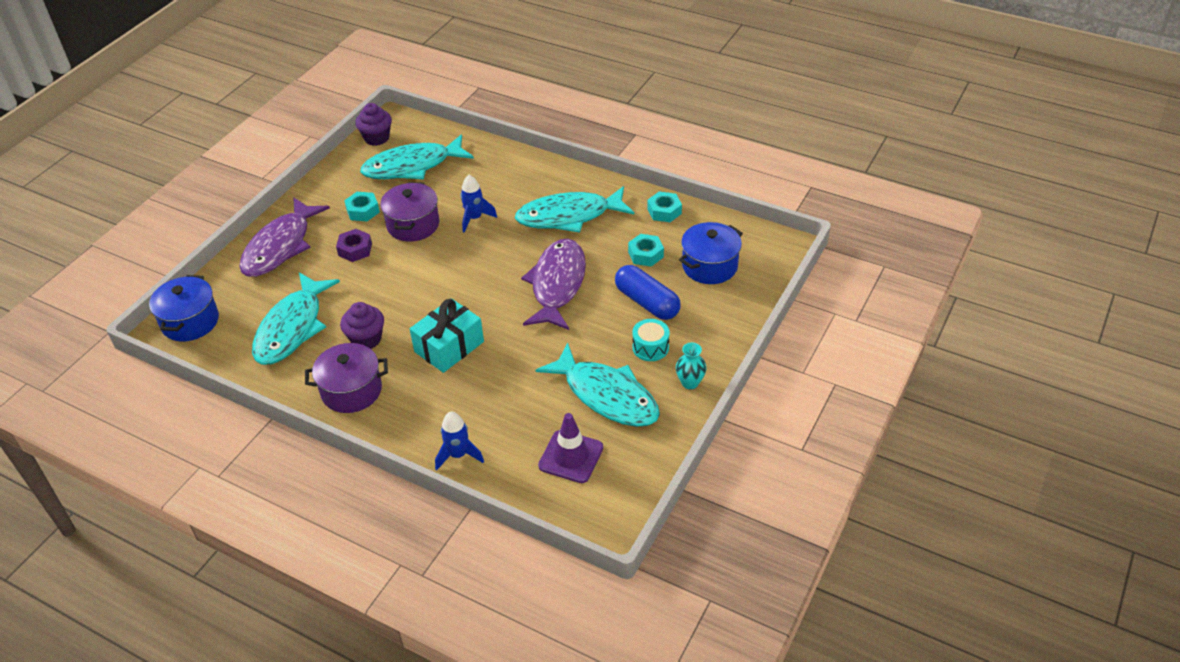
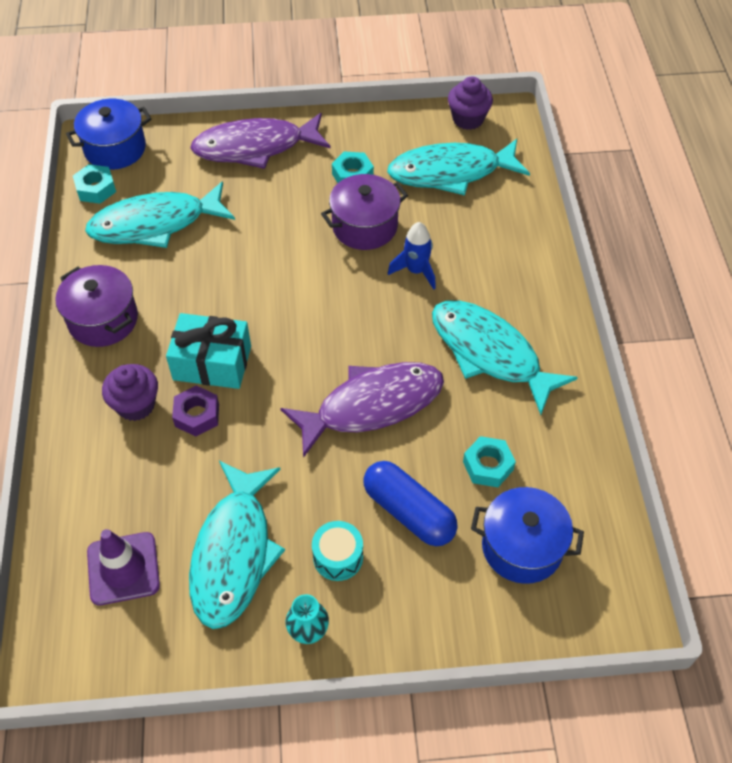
camera: 55 degrees right, 10 degrees up
(355, 250) = (293, 204): purple nut -> purple nut (197, 415)
(366, 339) = (178, 289): purple cupcake -> purple cupcake (136, 405)
(412, 166) = (451, 172): turquoise fish -> turquoise fish turned 45 degrees counterclockwise
(458, 455) = (69, 461): blue rocket -> none
(647, 302) = (408, 512): blue capsule -> blue capsule turned 60 degrees counterclockwise
(664, 211) = (578, 444): turquoise nut -> turquoise nut (96, 189)

